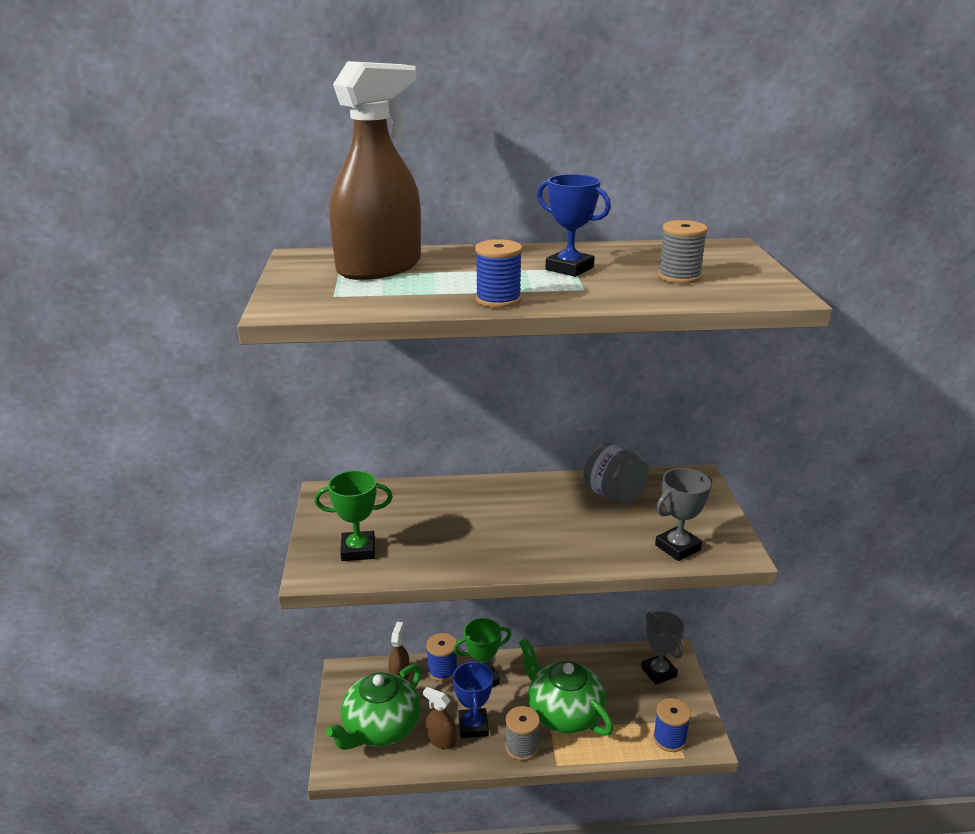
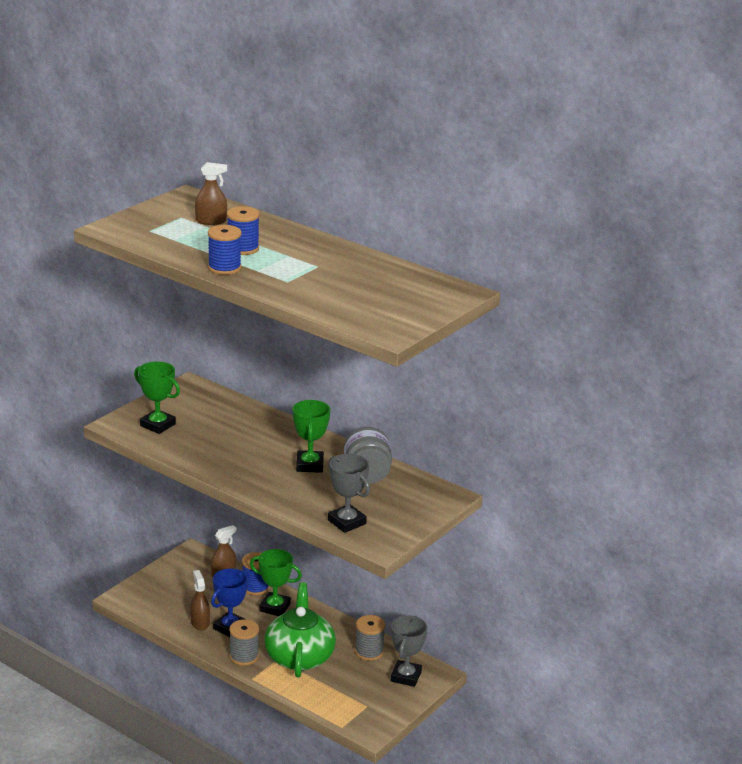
camera: 40 degrees right, 0 degrees up
(379, 267) = (211, 221): brown spray bottle -> brown spray bottle, size x0.42
(380, 728) = (172, 594): green teapot -> none
(557, 512) = (309, 465): none -> green trophy
(569, 268) = (314, 265): blue trophy -> none
(669, 739) = (348, 713): blue spool -> blue spool (243, 248)
(677, 547) = (347, 522): grey trophy -> grey trophy turned 45 degrees clockwise
(679, 277) = (364, 297): grey spool -> grey spool (369, 652)

